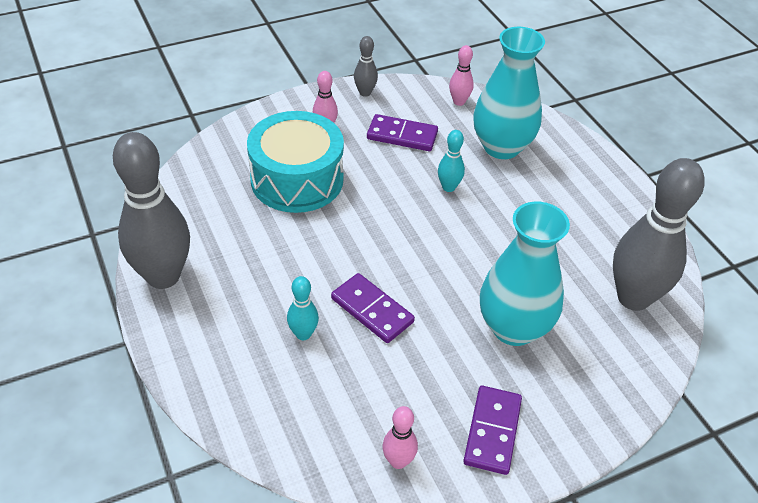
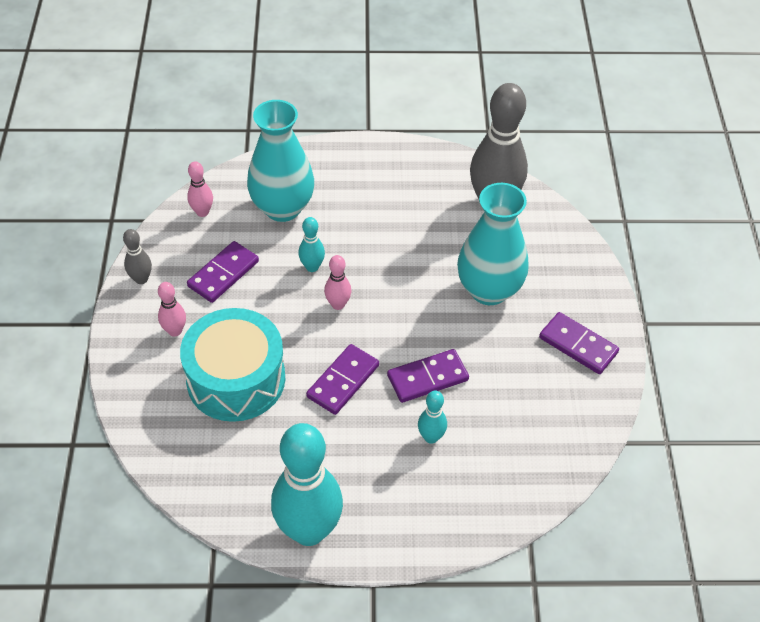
camera: 65 degrees left, 5 degrees up
(163, 276) = (309, 530): grey bowling pin -> turquoise bowling pin
(333, 249) = (343, 381): none -> purple domino
(398, 461) = (581, 415): pink bowling pin -> pink bowling pin (338, 304)

